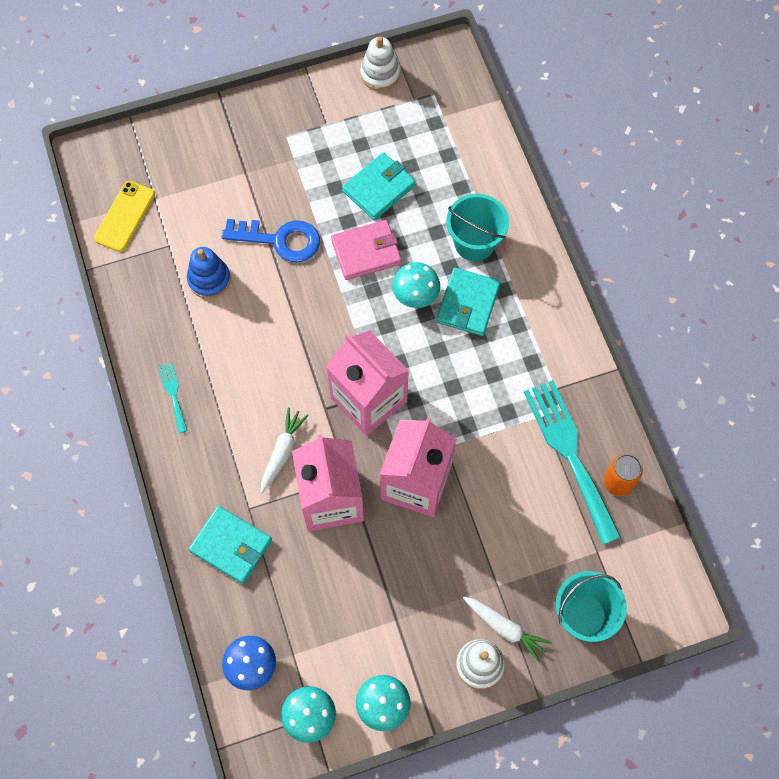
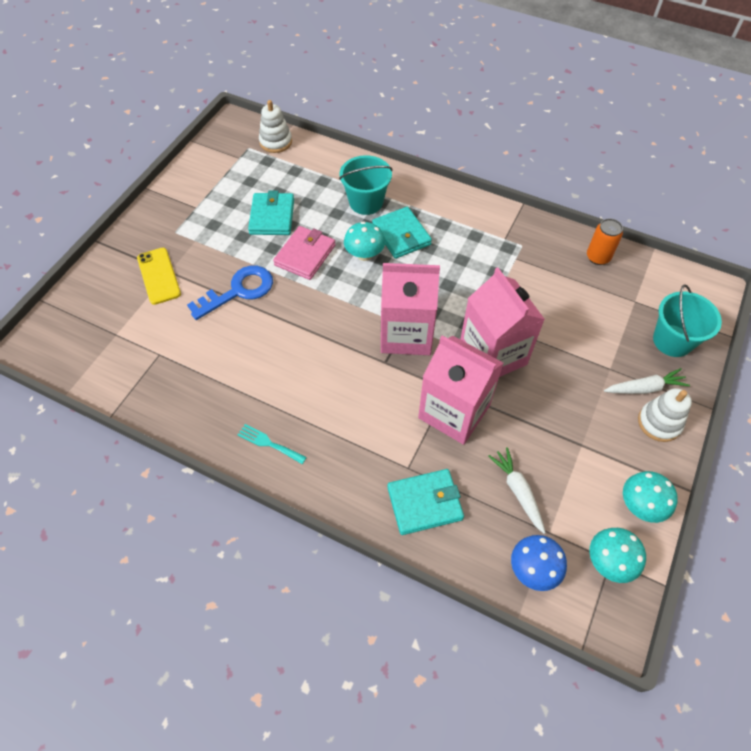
camera: 45 degrees left, 10 degrees down
(125, 216) = (103, 362): yellow phone -> yellow phone (159, 276)
(209, 279) = (214, 351): blue stacking toy -> none
(282, 452) = (388, 412): white carrot -> white carrot (518, 491)
(380, 74) = (202, 160): white stacking toy -> white stacking toy (276, 142)
(569, 453) = (555, 264): turquoise fork -> none

